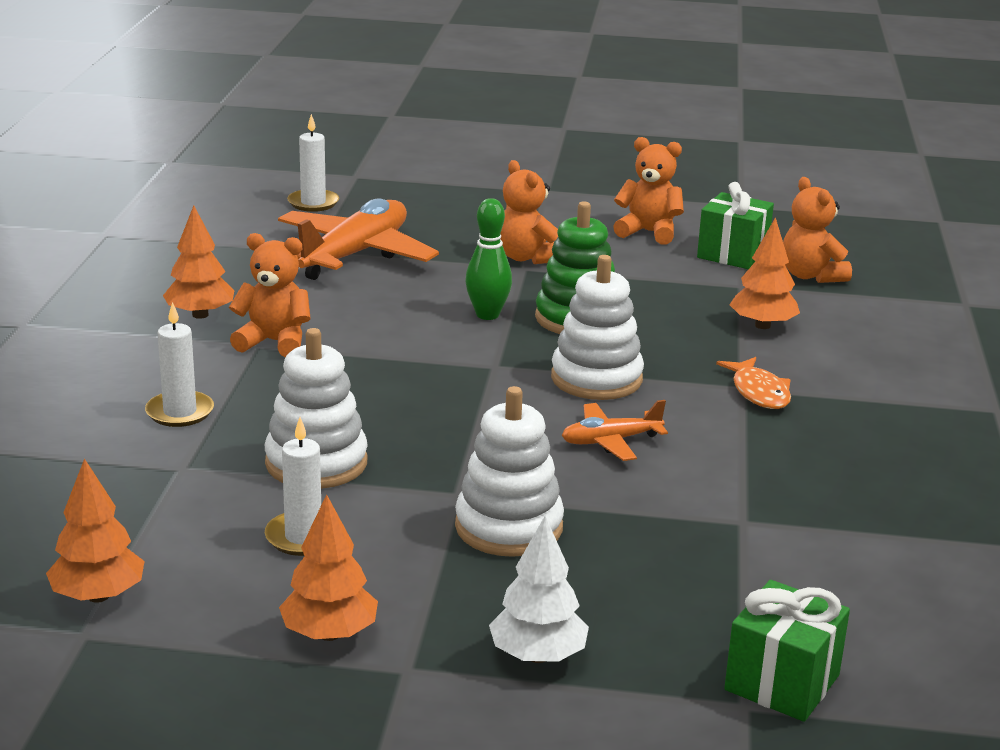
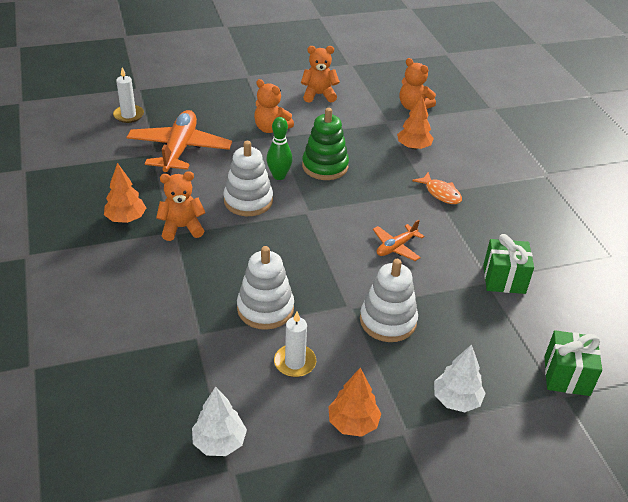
camera: 25 degrees left, 15 degrees up
(98, 596) = (219, 442): orange tree -> white tree
(180, 412) = (167, 295): white candle -> none
(596, 379) = (361, 206): white stacking toy -> white stacking toy (248, 201)
(732, 254) = (368, 101): green gift -> green gift (504, 279)

